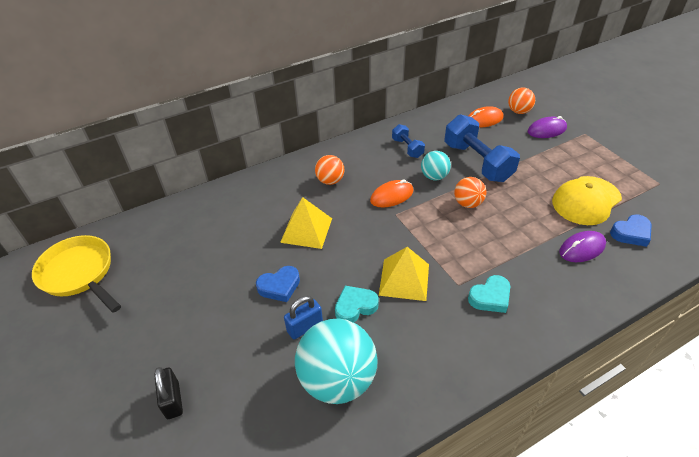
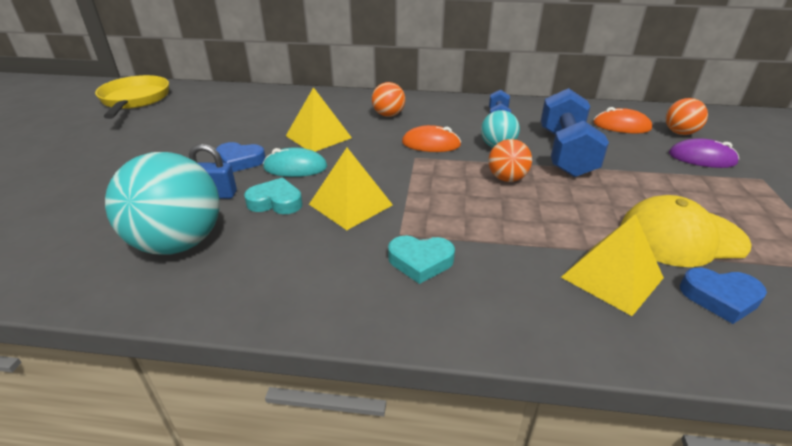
camera: 35 degrees right, 10 degrees down
(173, 400) = (60, 190): black padlock -> none
(328, 269) = (295, 167): none -> turquoise mouse
(582, 248) = (612, 277): purple mouse -> yellow pyramid

